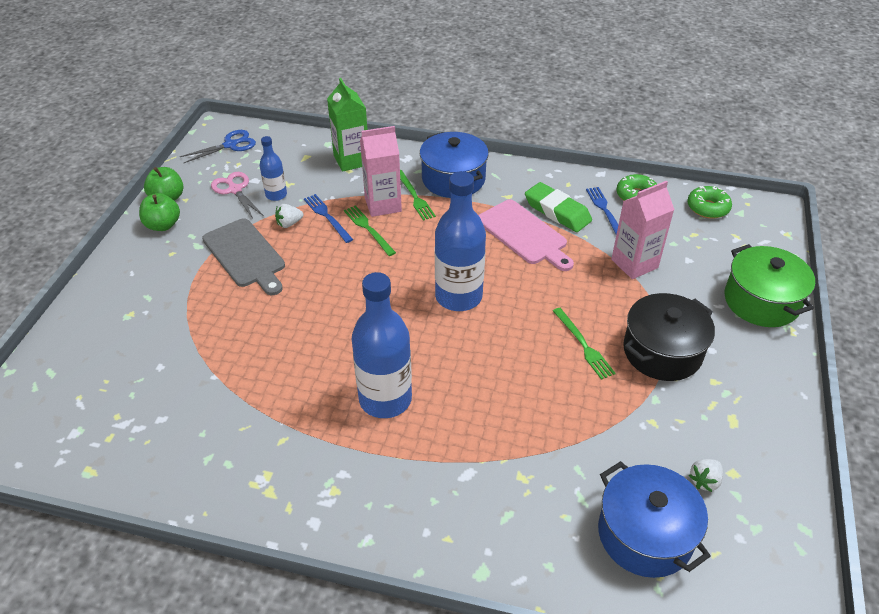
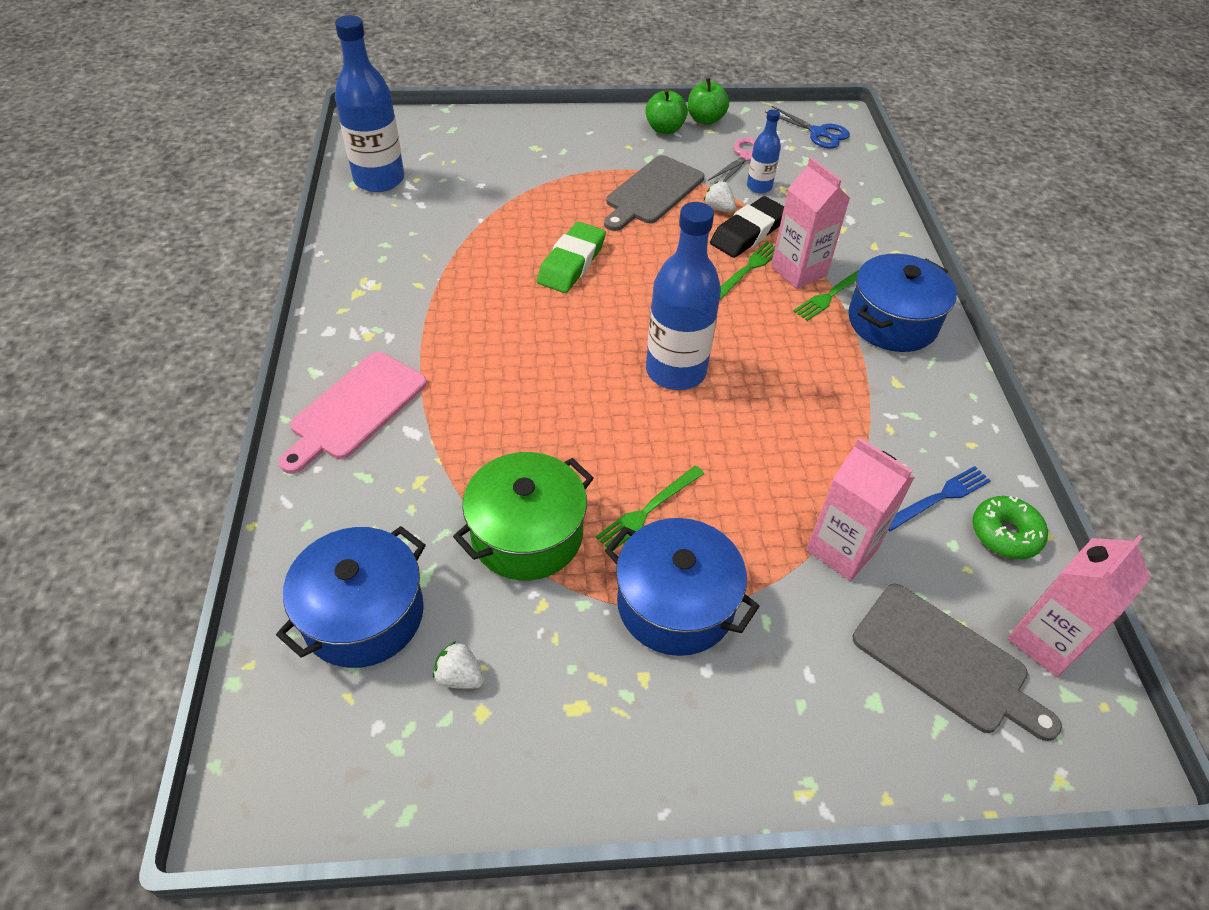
camera: 70 degrees right, 5 degrees up
(327, 217) = (748, 233): blue fork -> black eraser
(351, 160) = (862, 226): green carton -> none
(385, 399) = (493, 344): blue bottle -> blue bottle (379, 179)
(524, 234) = (828, 413): pink cutting board -> pink cutting board (355, 409)
(557, 211) = (899, 441): green eraser -> green eraser (571, 263)
(662, 351) = (675, 604): black pot -> blue pot
(707, 208) = (1045, 641): green donut -> pink carton
(716, 248) = (946, 661): none -> grey cutting board
(761, 301) = (852, 739): green pot -> green pot (527, 534)

